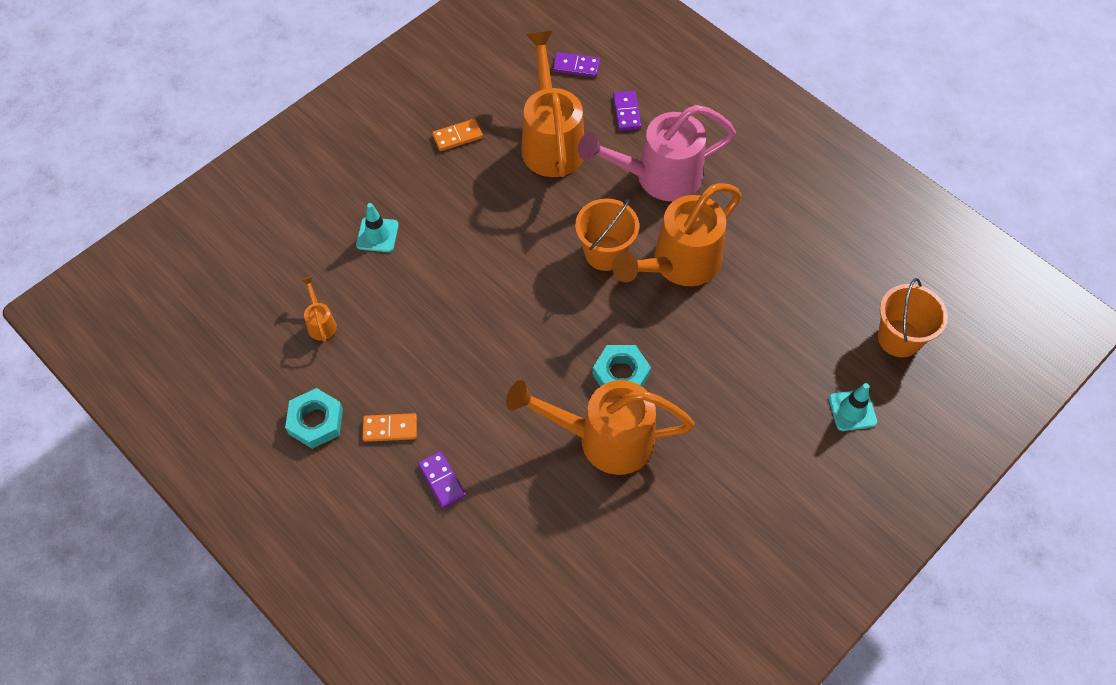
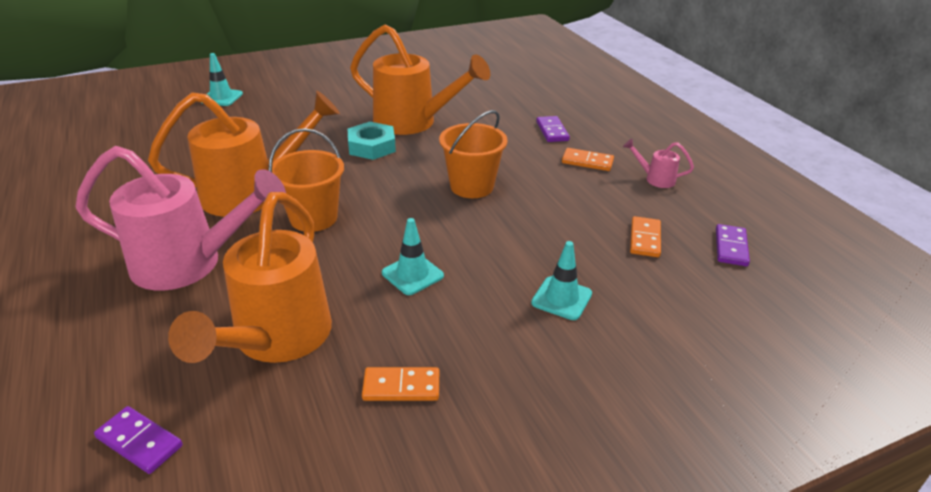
camera: 160 degrees left, 25 degrees down
(316, 421) = (655, 179): turquoise nut -> pink watering can
(321, 323) = (644, 239): orange watering can -> orange domino
(493, 221) = (412, 274): none -> turquoise traffic cone
(626, 112) = (144, 346): purple domino -> purple domino (731, 247)
(899, 338) = (137, 116): orange bucket -> orange bucket (472, 186)

